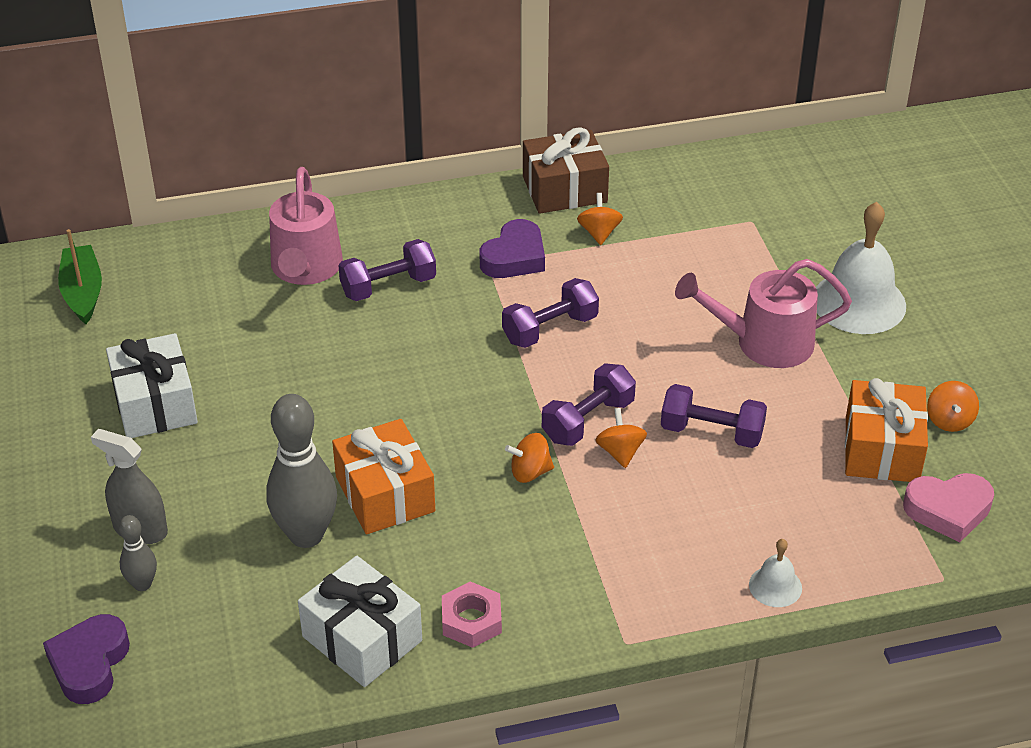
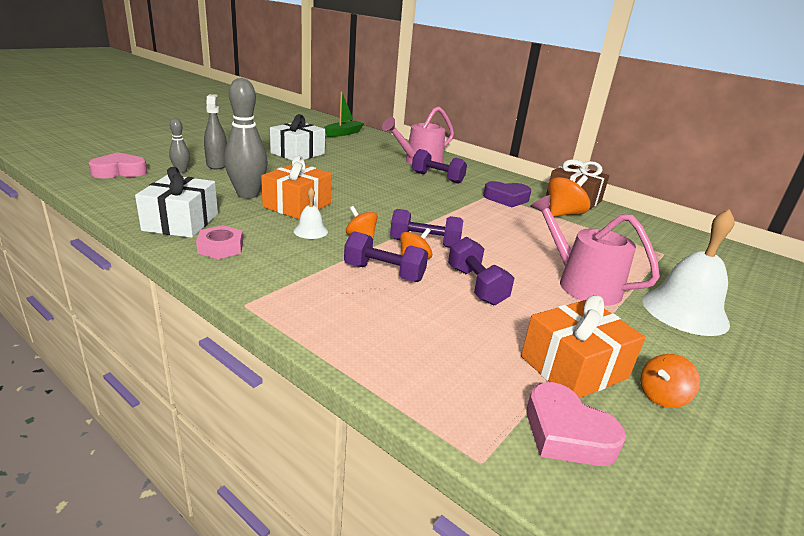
camera: 50 degrees right, 15 degrees down
(89, 664) = (119, 171): purple heart -> pink heart
(550, 329) = (474, 218): purple dumbbell -> purple dumbbell (384, 273)
(599, 233) = (563, 214): orange spinning top -> orange spinning top, size x1.60
(775, 586) = (364, 356): white bell -> white bell (310, 231)

